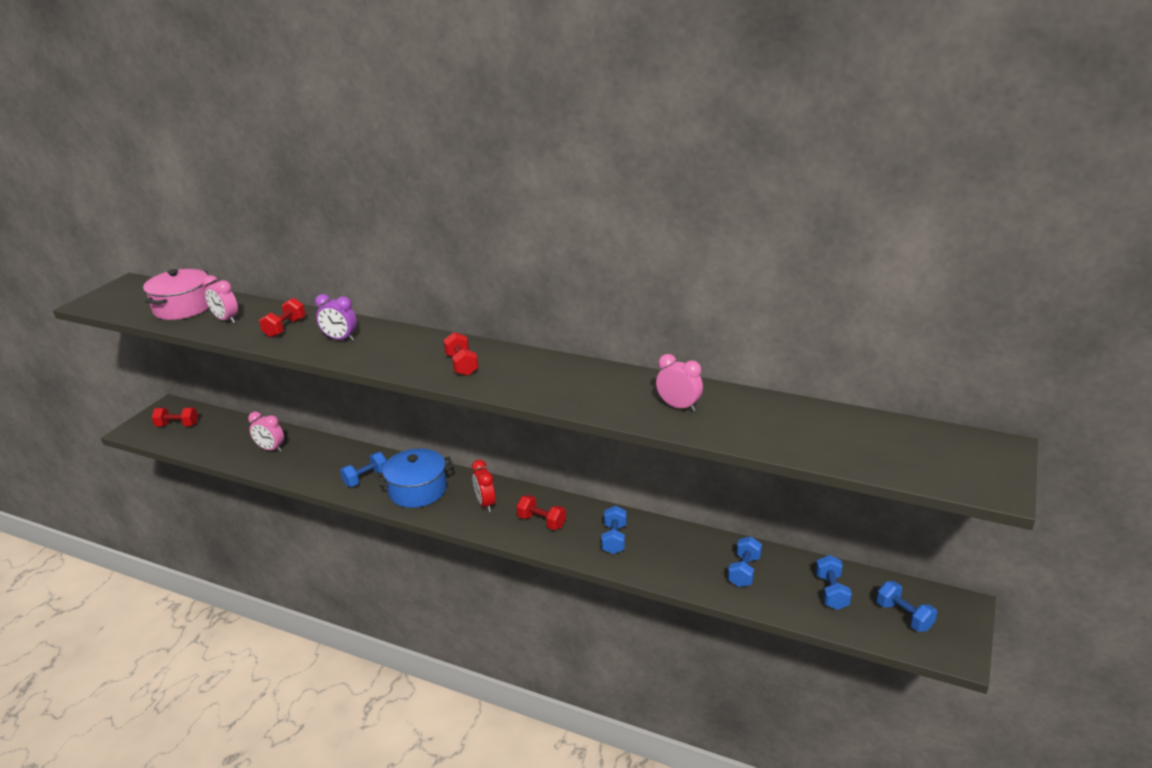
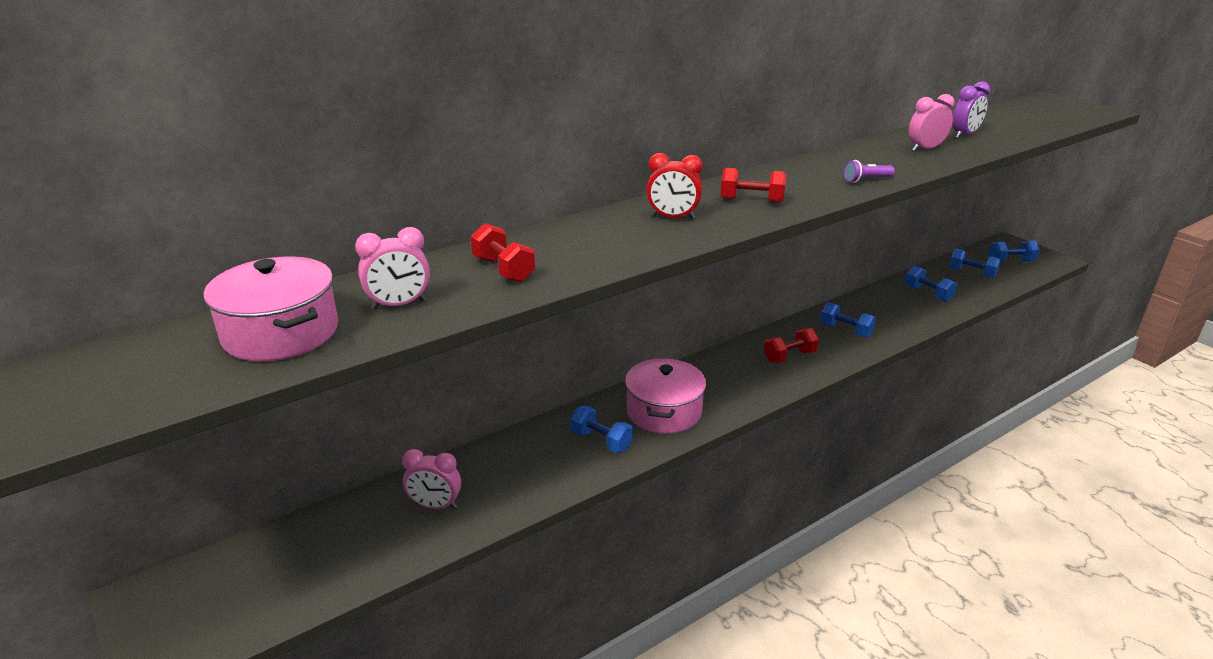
camera: 60 degrees left, 0 degrees up
(177, 425) = (226, 596): red dumbbell -> none
(270, 449) = (435, 505): pink clock -> pink clock turned 45 degrees clockwise
(340, 339) = (593, 244): purple clock -> purple clock (964, 135)
(366, 478) = (601, 441): blue dumbbell -> blue dumbbell turned 45 degrees counterclockwise
(417, 490) = (664, 411): blue pot -> pink pot
(485, 504) = (731, 377): red clock -> red clock (673, 217)
(556, 397) = (866, 180): none -> purple flashlight

